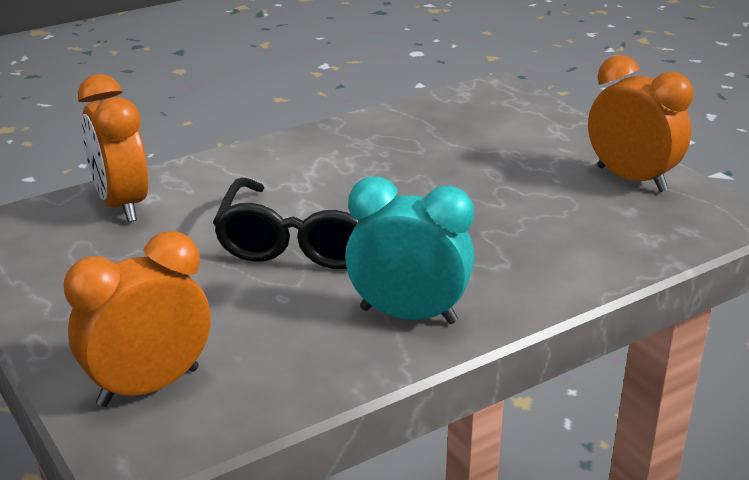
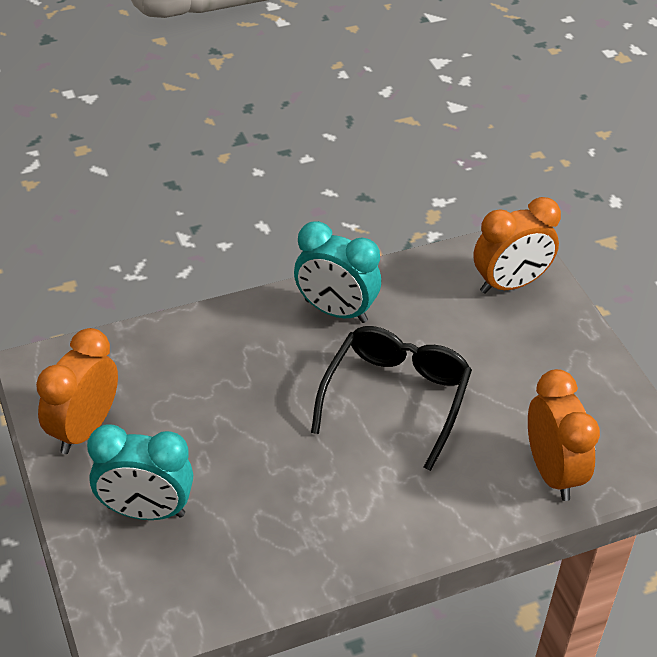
camera: 170 degrees left, 15 degrees up
(525, 140) = (145, 511): none -> turquoise clock
(631, 179) = (84, 429): orange clock -> orange clock turned 60 degrees clockwise

